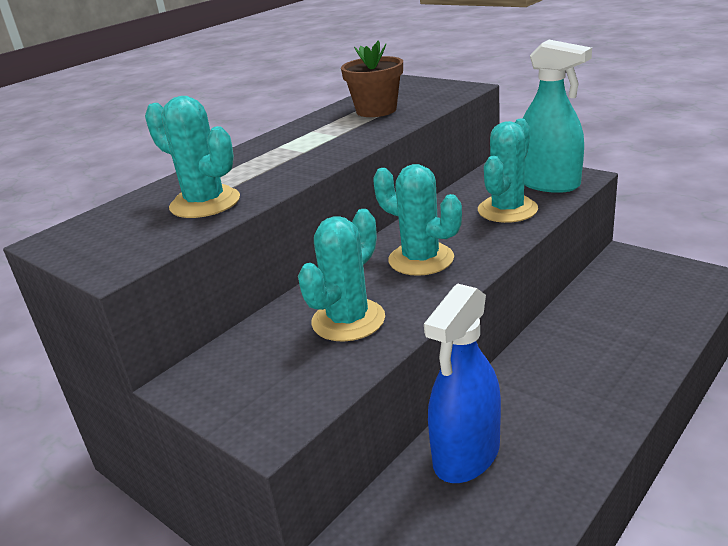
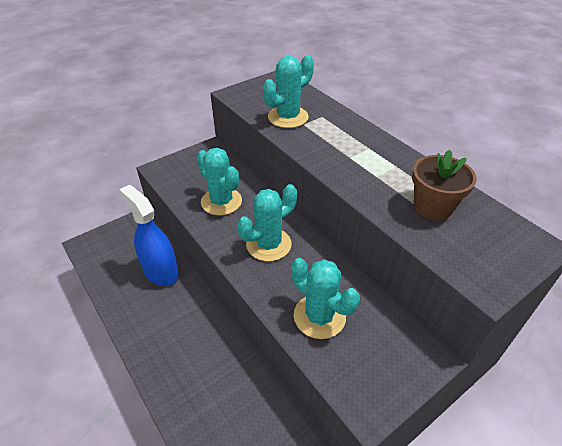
camera: 100 degrees right, 15 degrees up
(548, 183) = (361, 370): turquoise spray bottle -> none

